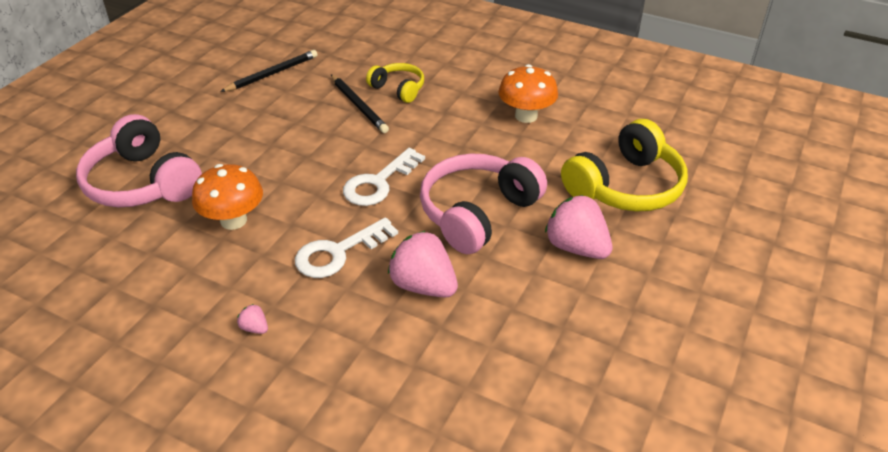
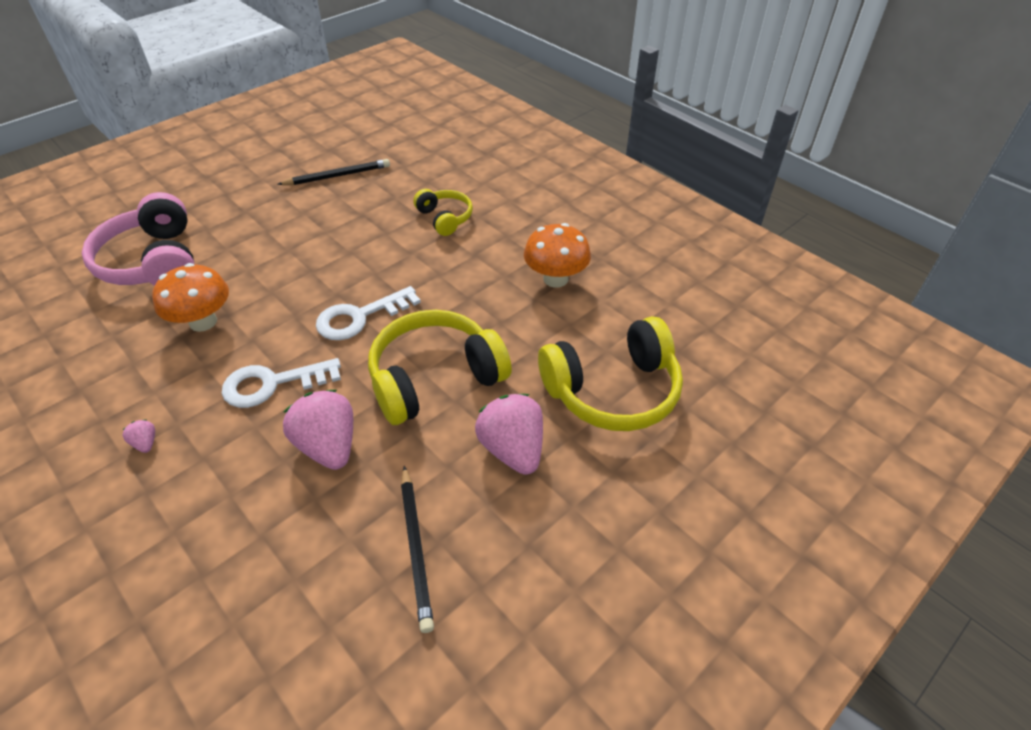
camera: 20 degrees right, 5 degrees up
(358, 105) = (395, 228): black pencil -> black pencil (416, 548)
(477, 213) = (435, 378): pink headphones -> yellow headphones

